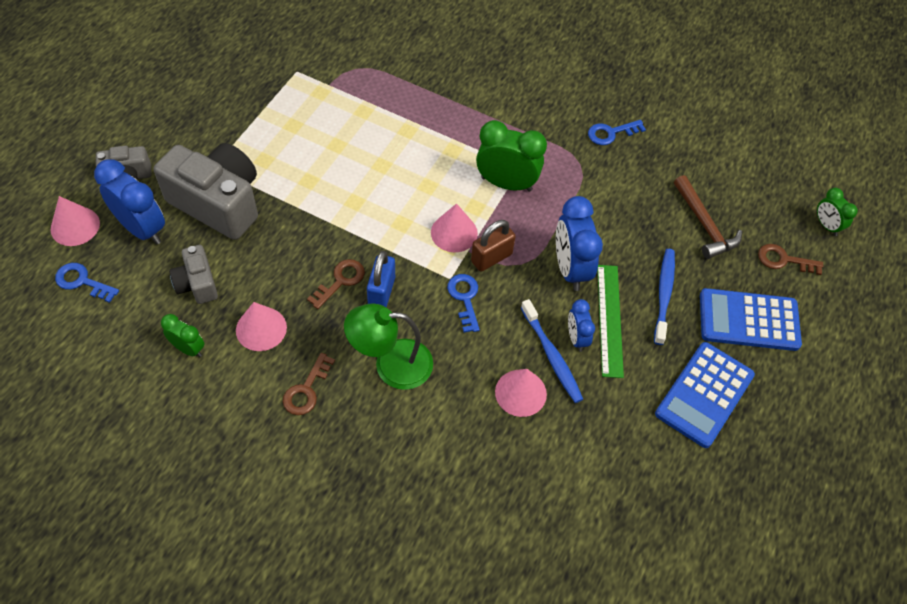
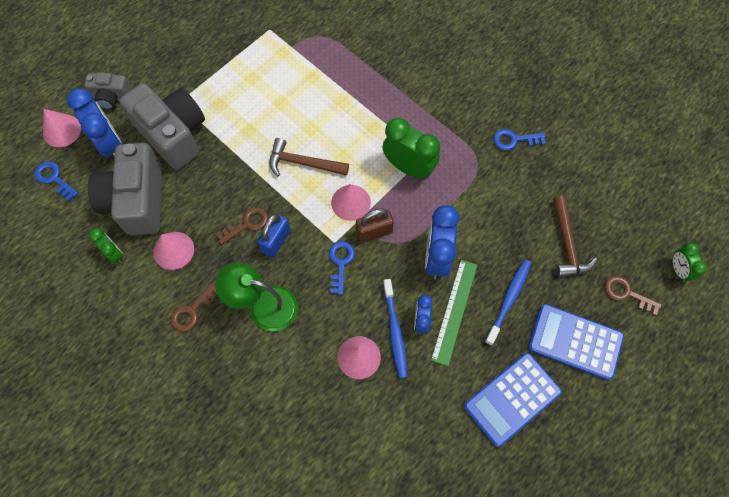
camera: 20 degrees right, 10 degrees up
(197, 284) = (137, 200): grey camera -> grey camera, size x1.93
(385, 203) = (303, 163): none -> brown hammer

